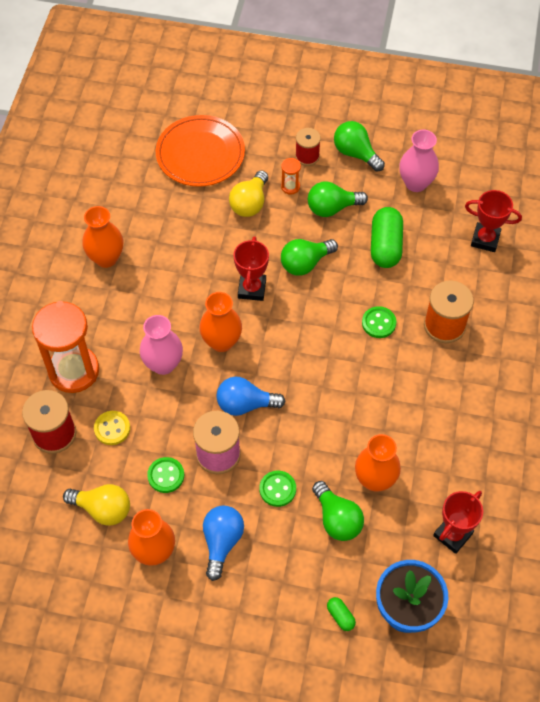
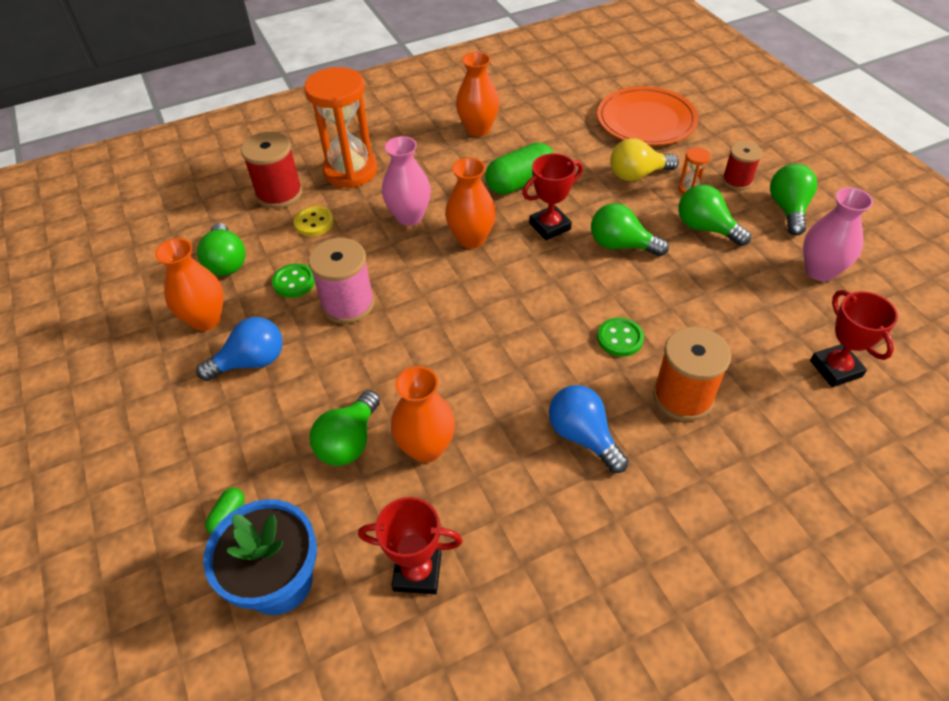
camera: 55 degrees right, 10 degrees down
(103, 509) = (226, 262): yellow light bulb -> green light bulb
(245, 404) = (420, 292): blue light bulb -> blue light bulb (583, 436)
(277, 489) = (345, 370): green button -> none
(385, 246) = (716, 291): green capsule -> green capsule (520, 183)

